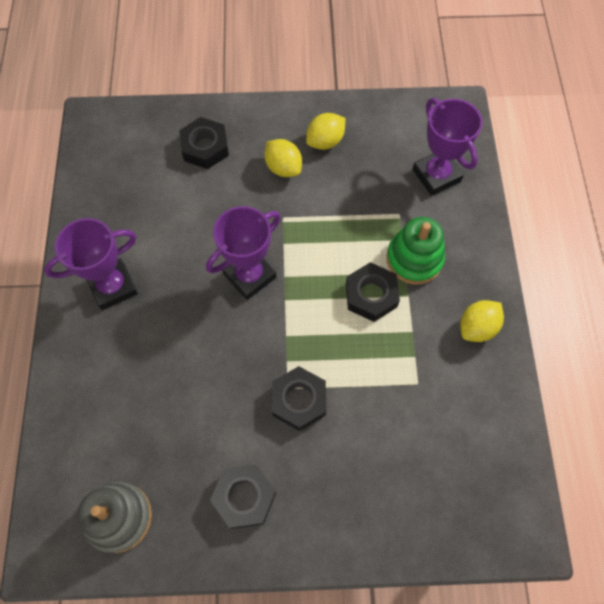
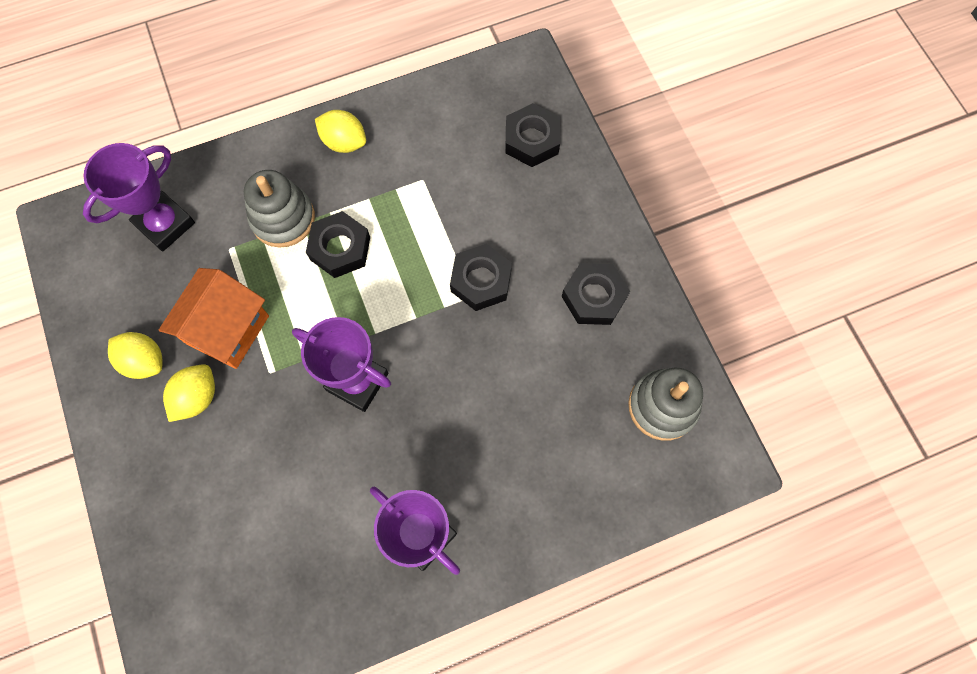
camera: 110 degrees left, 5 degrees up
(205, 147) = (190, 508): black nut -> black nut (532, 140)
(329, 198) = (228, 330): none -> orange house
(414, 259) = (283, 218): green stacking toy -> grey stacking toy

